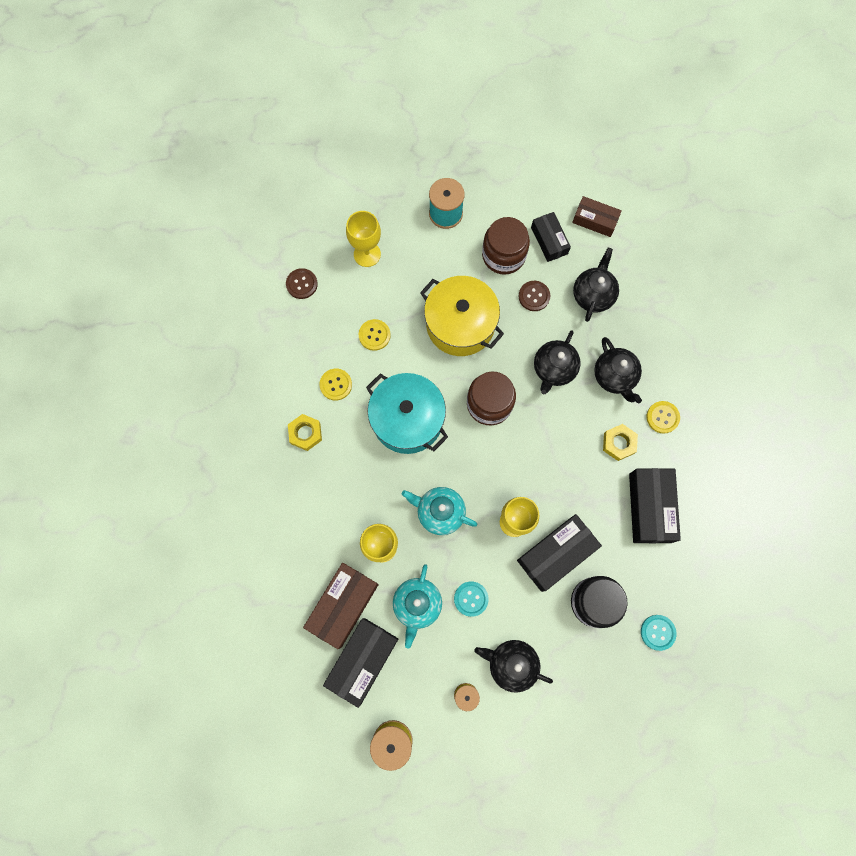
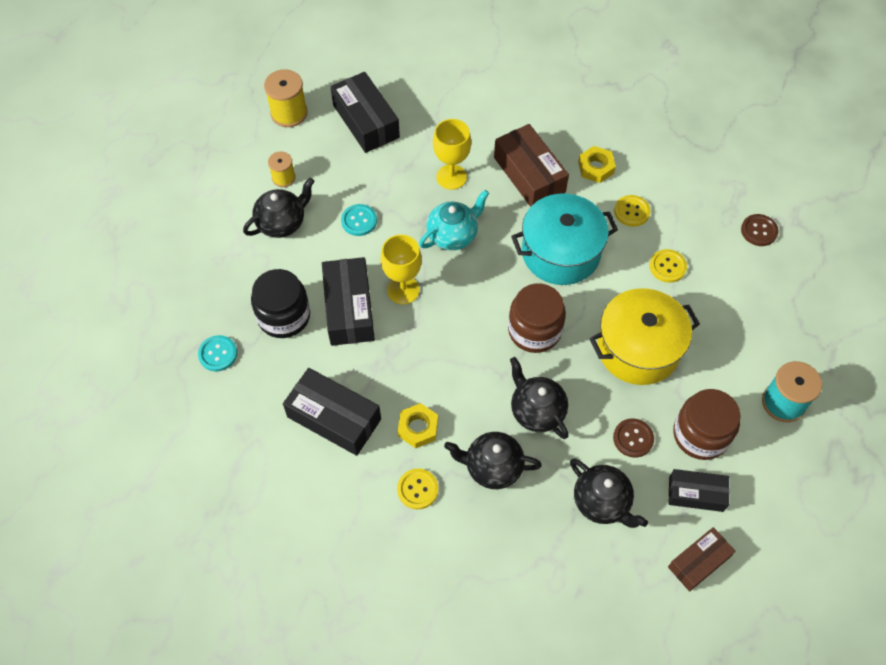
camera: 120 degrees right, 15 degrees down
(343, 605) = (420, 128): brown box -> brown box (529, 175)
(367, 254) = (766, 303): yellow goblet -> none
(417, 605) = (383, 179): turquoise teapot -> none

